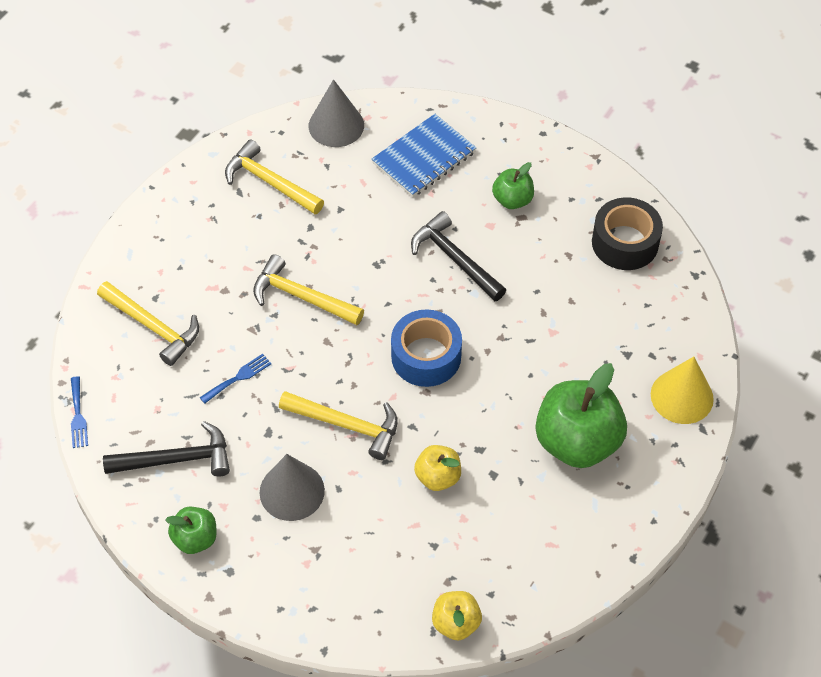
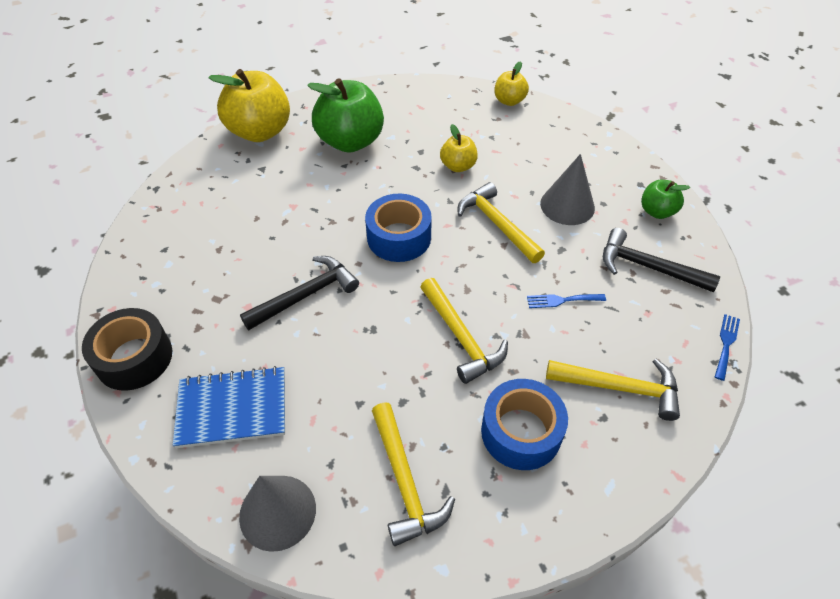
camera: 145 degrees left, 5 degrees down
(153, 326) = (619, 388): yellow hammer -> yellow hammer turned 120 degrees clockwise
(210, 254) = (521, 432): none -> blue tape
(455, 259) = (305, 295): black hammer -> black hammer turned 120 degrees counterclockwise
(512, 200) = (206, 317): green apple -> none
(625, 243) = (169, 234): black tape -> black tape (134, 358)
(682, 396) = (260, 131): yellow cone -> yellow apple

